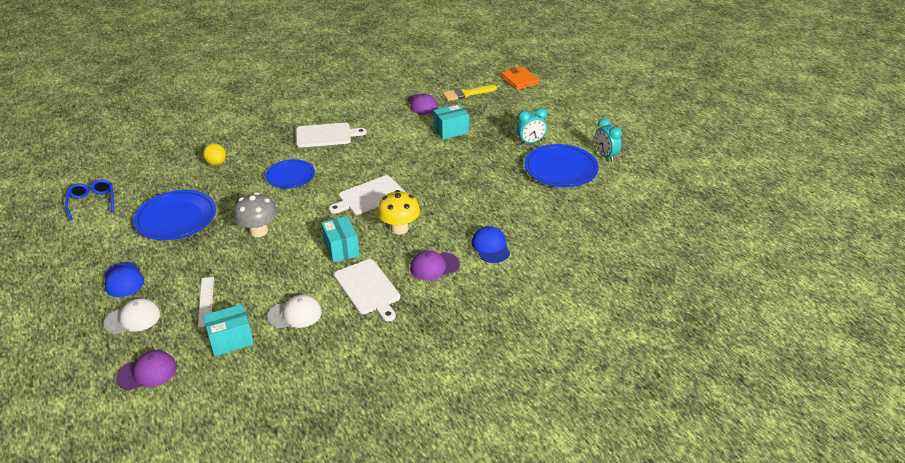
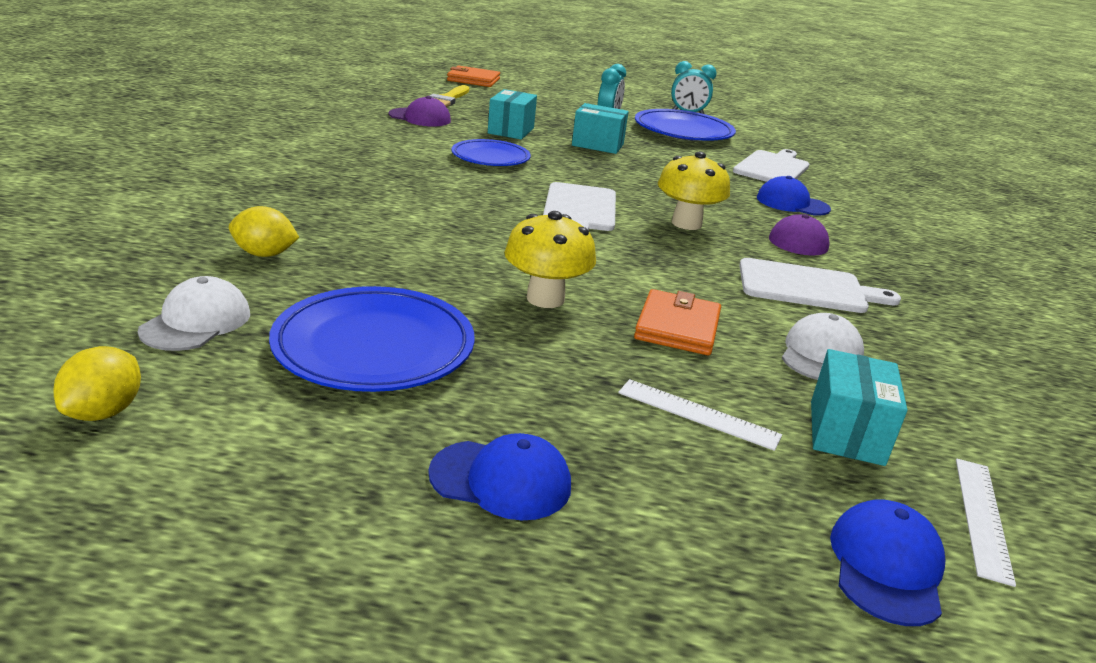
camera: 55 degrees left, 10 degrees down
(92, 202) = (104, 412): blue glasses -> yellow lemon
(133, 319) = (667, 518): white cap -> white cap (196, 322)
(147, 372) = (886, 566): purple cap -> blue cap
(200, 389) = (982, 517): none -> white ruler
(259, 231) = (545, 299): grey mushroom -> yellow mushroom
(274, 270) = (677, 327): none -> orange wallet
(290, 176) = (430, 227): blue plate -> blue plate (490, 158)
(326, 135) = (370, 173): white cutting board -> white cutting board (773, 168)
(341, 249) = (685, 267): turquoise box -> turquoise box (597, 145)

